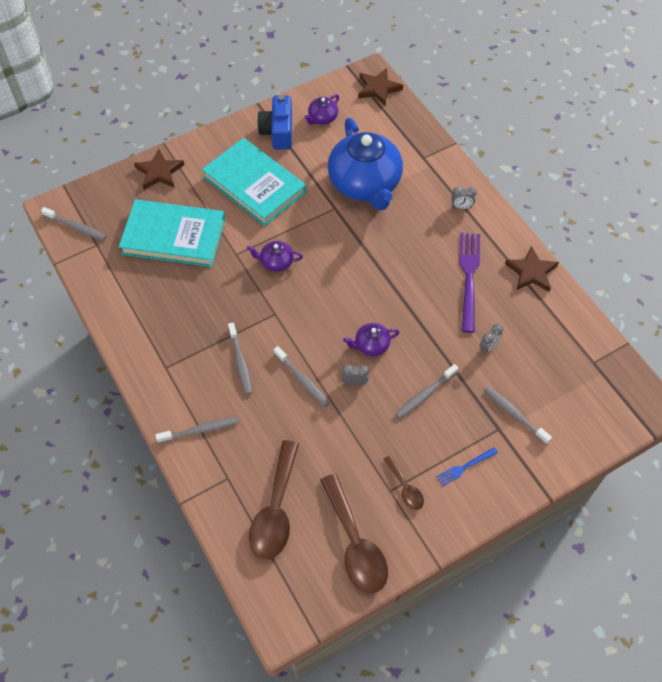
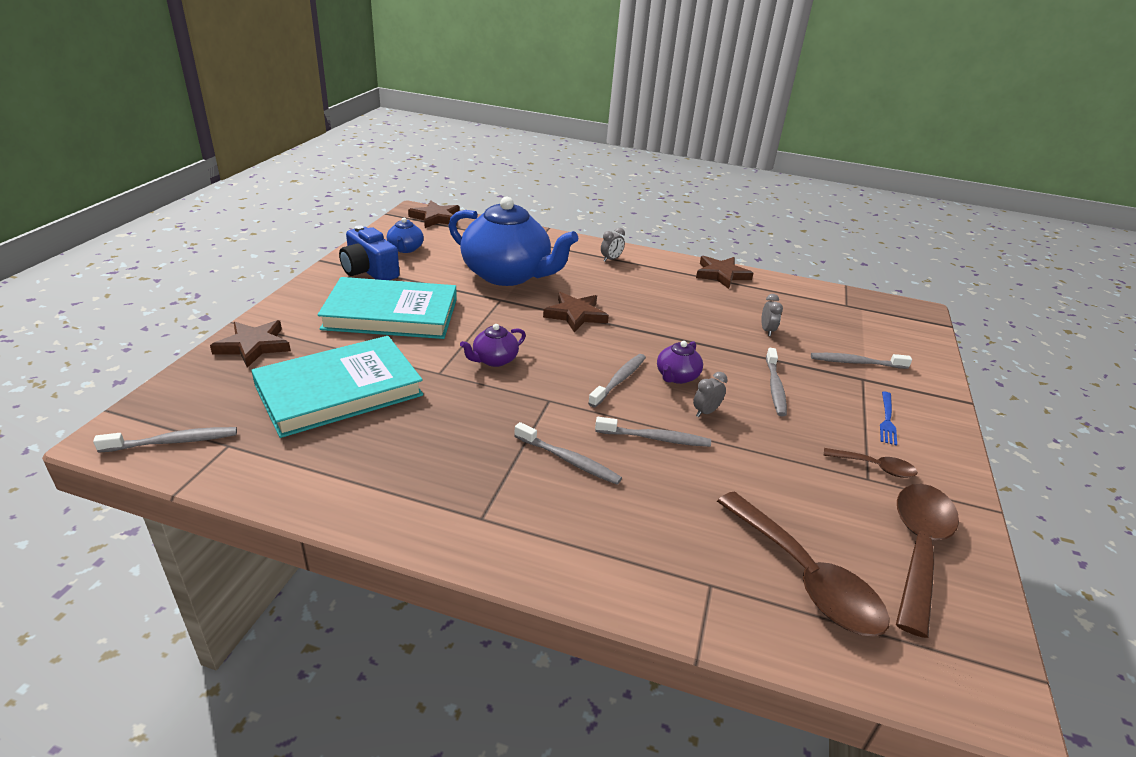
camera: 45 degrees left, 25 degrees down
(200, 430) = (611, 556): grey toothbrush -> grey toothbrush (619, 380)
(322, 118) = (405, 249): purple teapot -> blue teapot
(355, 544) = (918, 548): brown spoon -> brown spoon turned 90 degrees counterclockwise
(369, 251) = (575, 315): none -> brown star
(469, 277) = (683, 296): purple fork -> none

